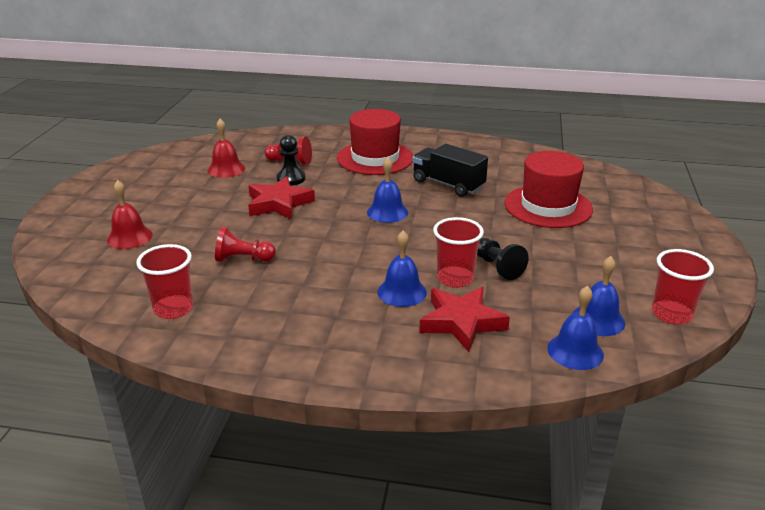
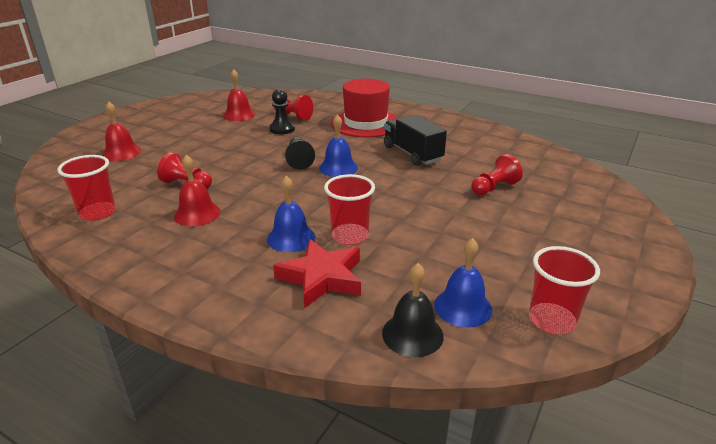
camera: 20 degrees right, 0 degrees up
(279, 203) = (255, 146): red star -> none
(285, 288) = (197, 214): none -> red bell
(497, 267) = (399, 234): black pawn -> black pawn (299, 161)
(548, 206) = (494, 188): red hat -> red pawn
(575, 351) = (412, 334): blue bell -> black bell

